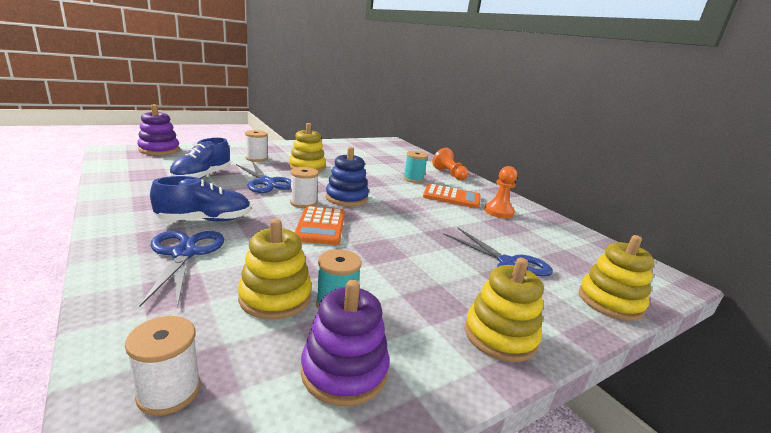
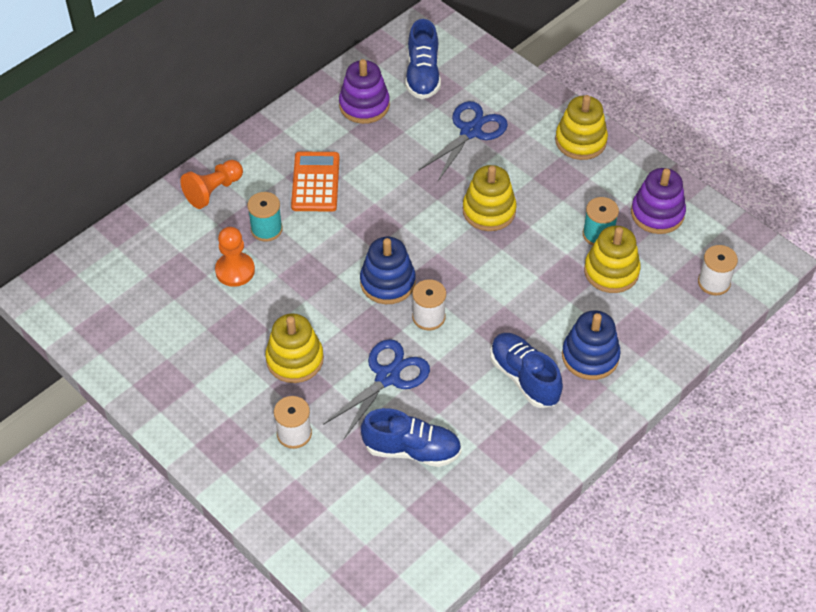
camera: 100 degrees left, 30 degrees up
(159, 150) = (335, 569): purple stacking toy -> purple stacking toy (364, 105)
(184, 253) = (590, 356): blue scissors -> blue stacking toy
(321, 226) = (478, 282): orange calculator -> none
(498, 212) = (338, 136): orange pawn -> orange pawn (235, 270)
(585, 258) = (422, 75): none -> blue shoe
(610, 301) = (496, 72): yellow stacking toy -> yellow stacking toy (489, 211)

